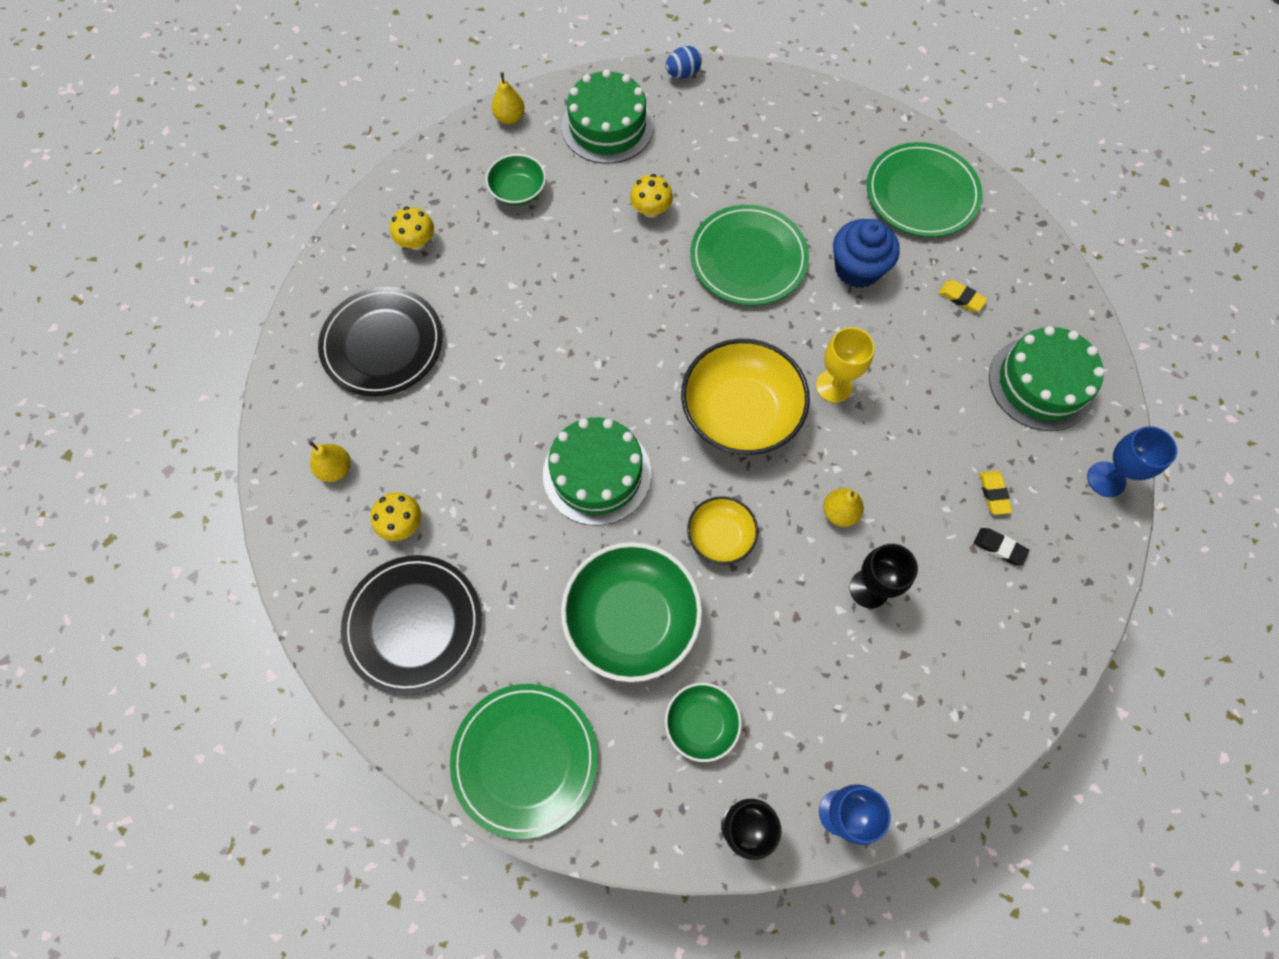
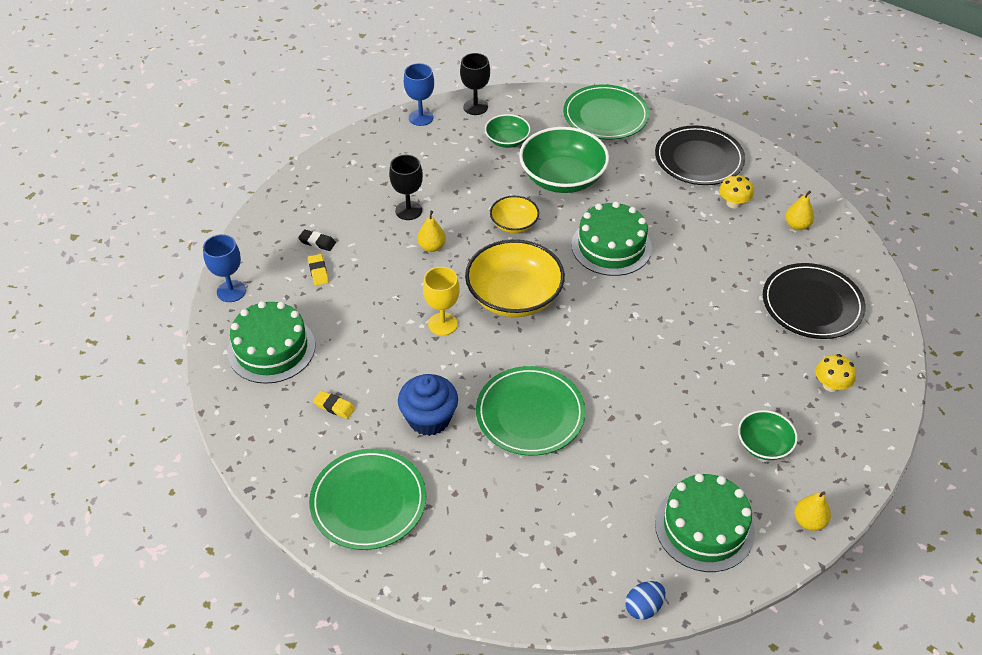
camera: 170 degrees right, 20 degrees down
(651, 210) = (631, 445): yellow mushroom -> none

